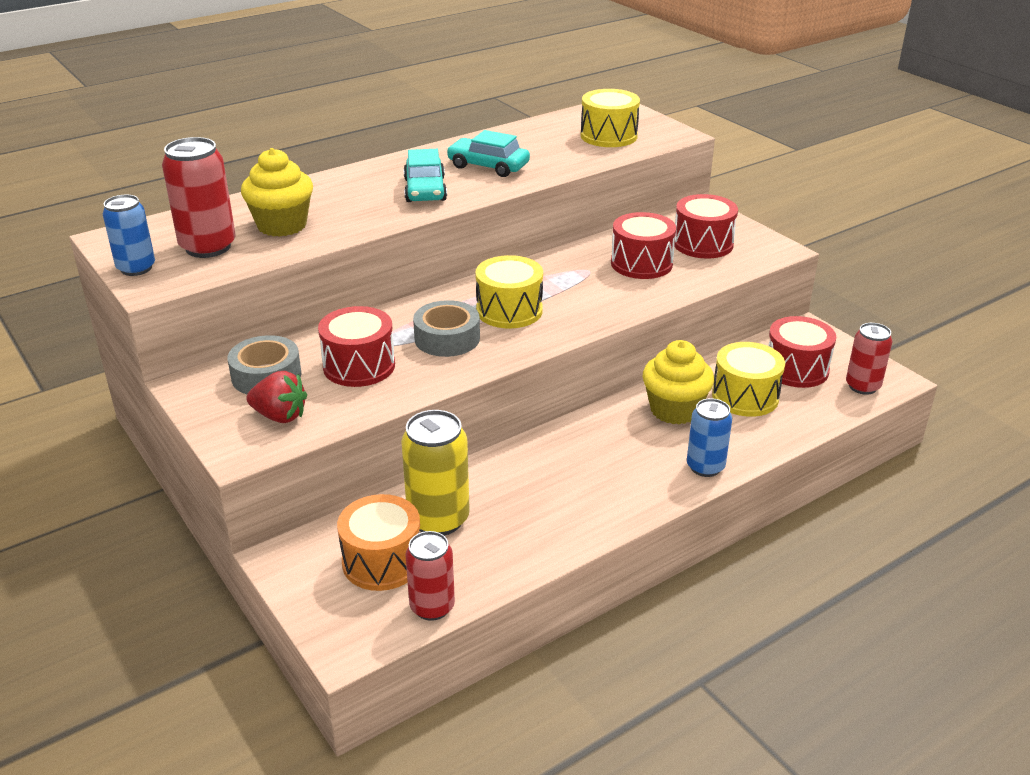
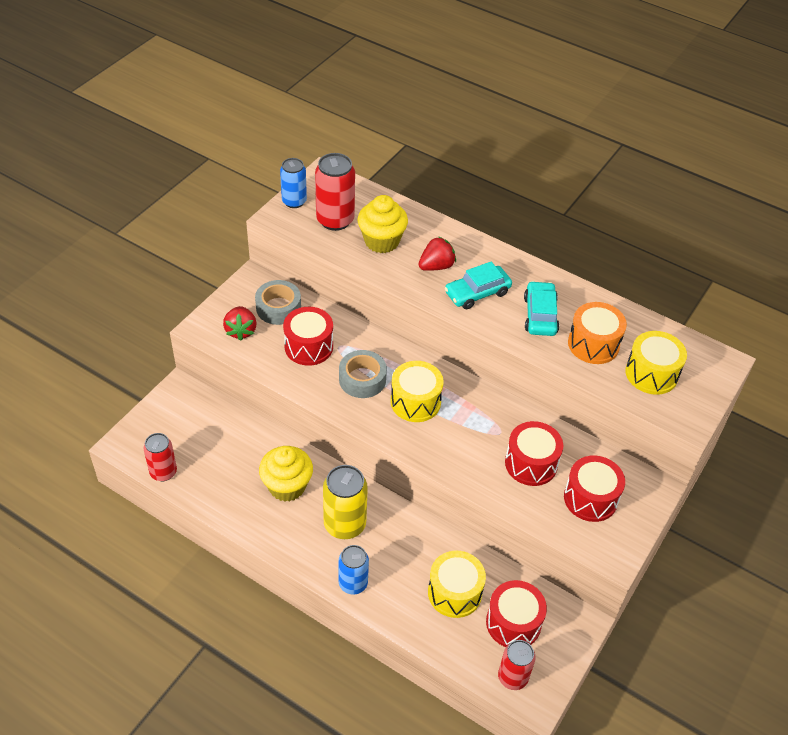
camera: 65 degrees right, 15 degrees up
(360, 202) = (436, 266): none -> red strawberry
(382, 561) = (192, 435): orange drum -> orange drum (593, 344)
(438, 519) = (238, 449): yellow can -> yellow can (344, 524)
(674, 410) = (414, 549): yellow cupcake -> yellow cupcake (287, 486)

